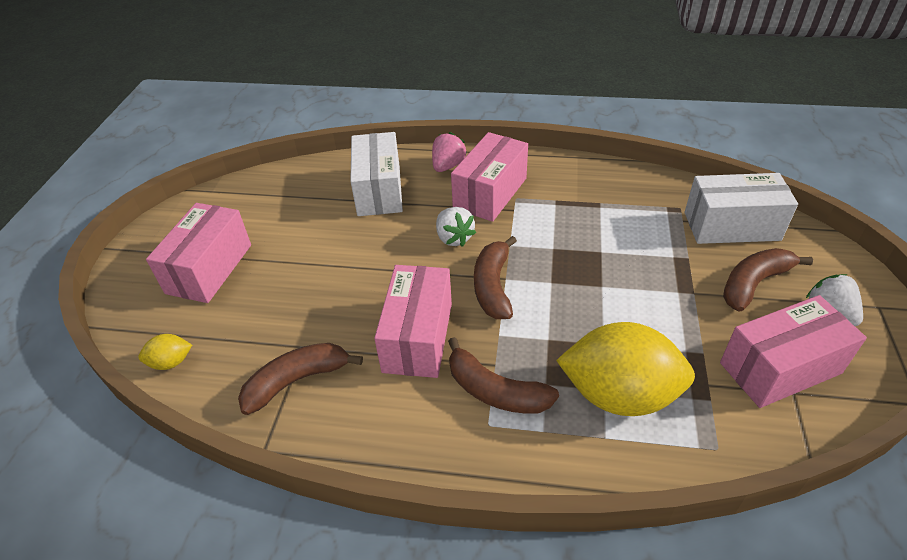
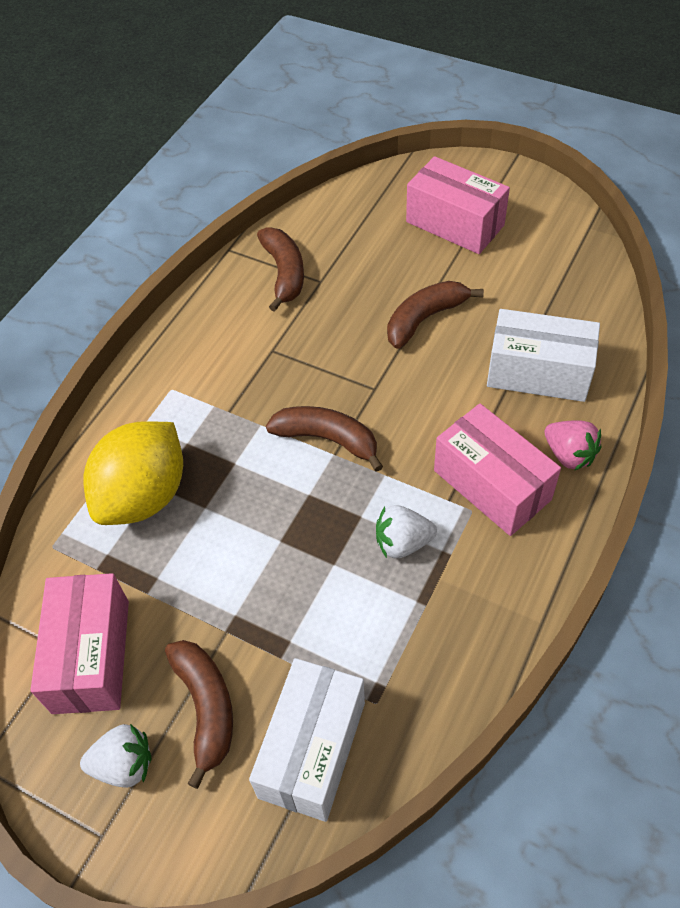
camera: 110 degrees right, 10 degrees up
(171, 362) = (345, 199): yellow lemon -> none
(418, 337) = (290, 362): pink box -> none
(454, 238) = (420, 425): white strawberry -> white strawberry (402, 543)
(495, 391) = (200, 403): brown banana -> brown banana (425, 319)

